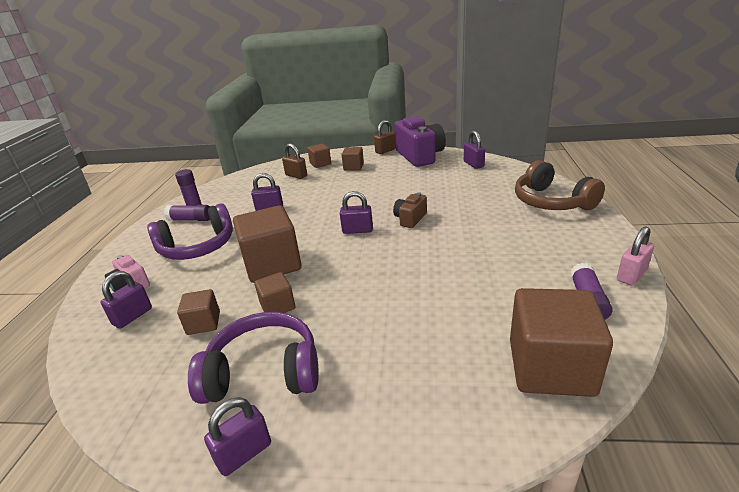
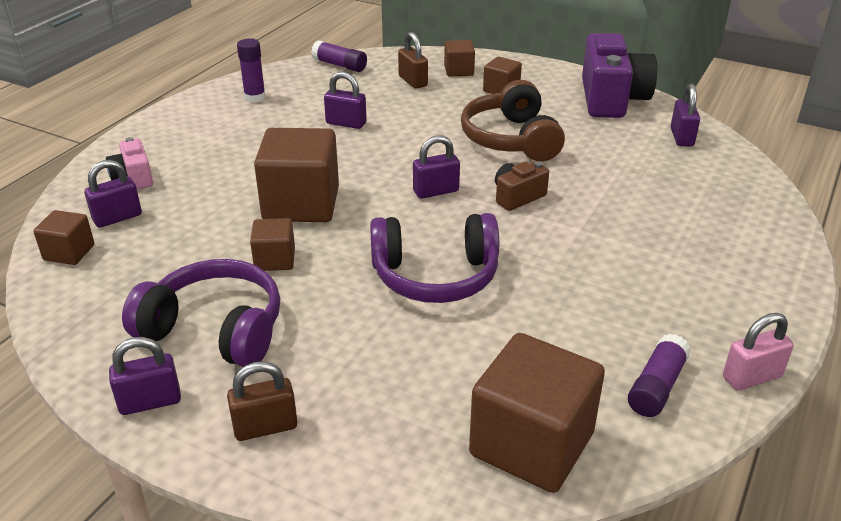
camera: 20 degrees right, 5 degrees up
(190, 219) = (242, 110): purple glue stick -> purple glue stick (340, 65)
(198, 247) = (230, 152): purple headphones -> purple headphones (435, 276)
(203, 323) = (185, 252): brown cube -> brown cube (69, 252)
(357, 230) = (436, 191): purple padlock -> purple padlock turned 45 degrees counterclockwise
(385, 151) = (568, 75): brown padlock -> brown padlock (265, 427)
(551, 202) = (744, 235): brown headphones -> brown headphones (511, 139)

